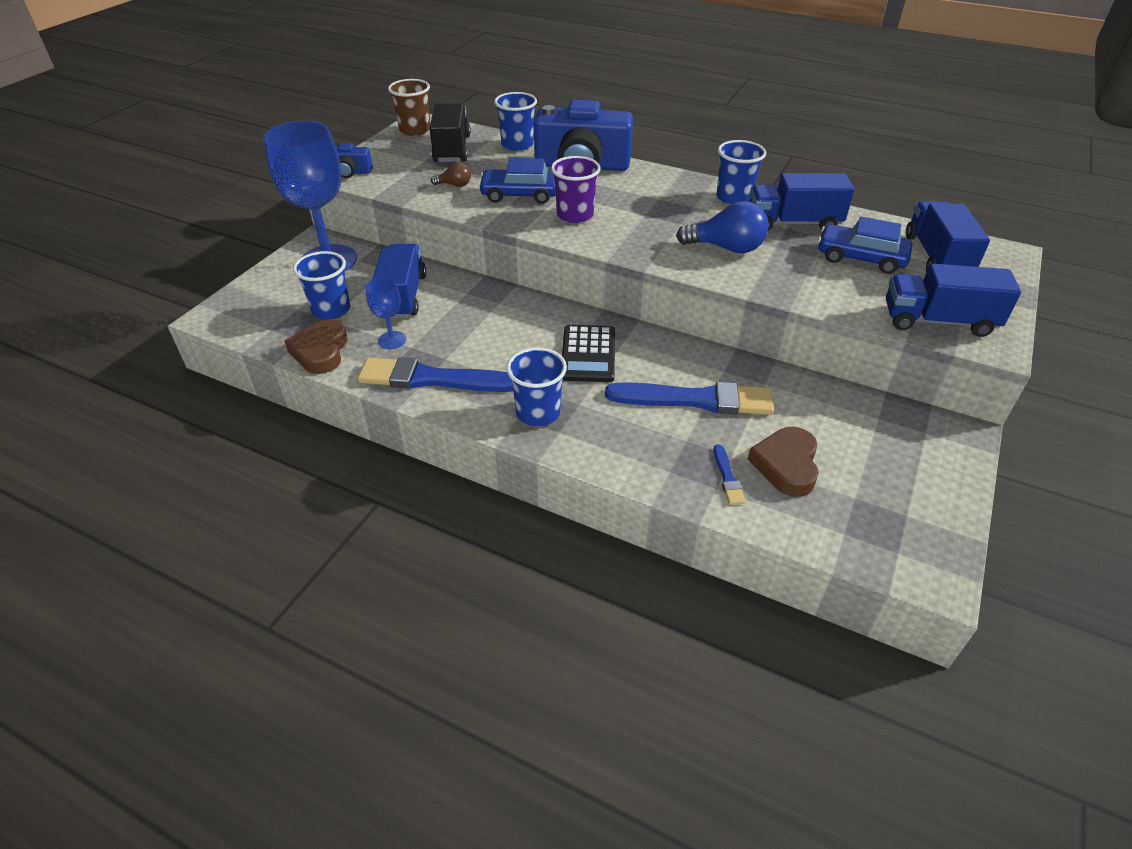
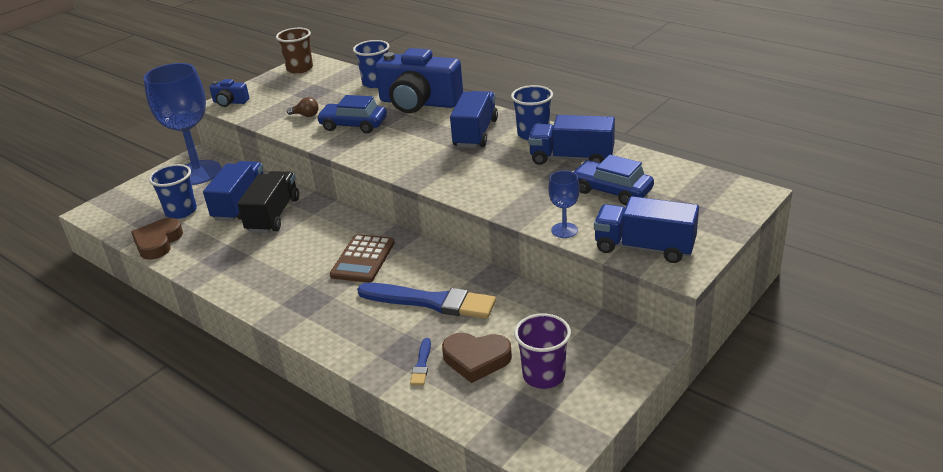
camera: 15 degrees right, 10 degrees down
(392, 340) = (215, 237): blue goblet -> blue goblet (564, 230)
(433, 379) = (231, 269): blue brush -> none
(452, 149) = (320, 85): black truck -> black truck (273, 215)
(538, 413) = (298, 301): blue cup -> none
(575, 215) = (388, 144): purple cup -> purple cup (543, 375)
(588, 354) = (363, 259): black calculator -> brown calculator
(726, 248) = (498, 176): blue light bulb -> none
(786, 465) = (476, 359): brown heart -> brown heart turned 105 degrees counterclockwise
(936, 257) = (682, 193): blue truck -> blue truck (475, 133)

